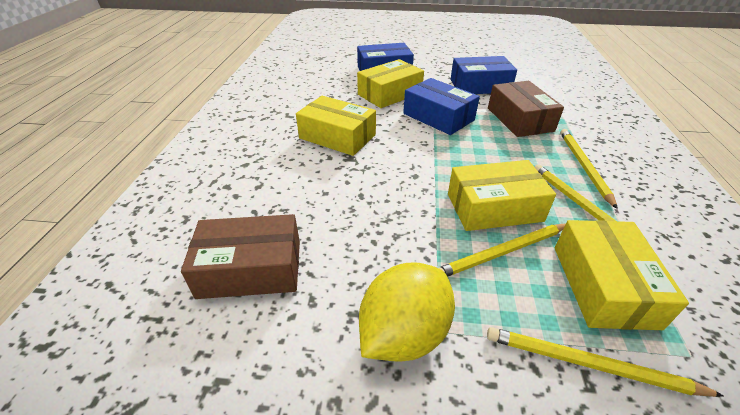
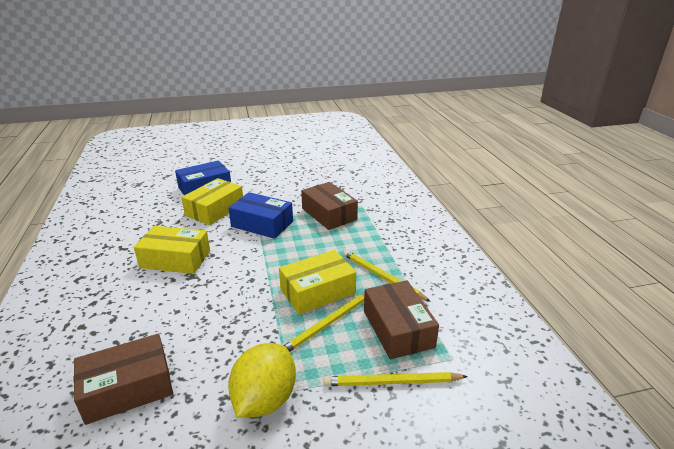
camera: 20 degrees left, 10 degrees down
(480, 86) = (293, 189): blue box -> none
(583, 166) = (380, 244): yellow pencil -> none
(603, 285) = (398, 329): yellow box -> brown box

